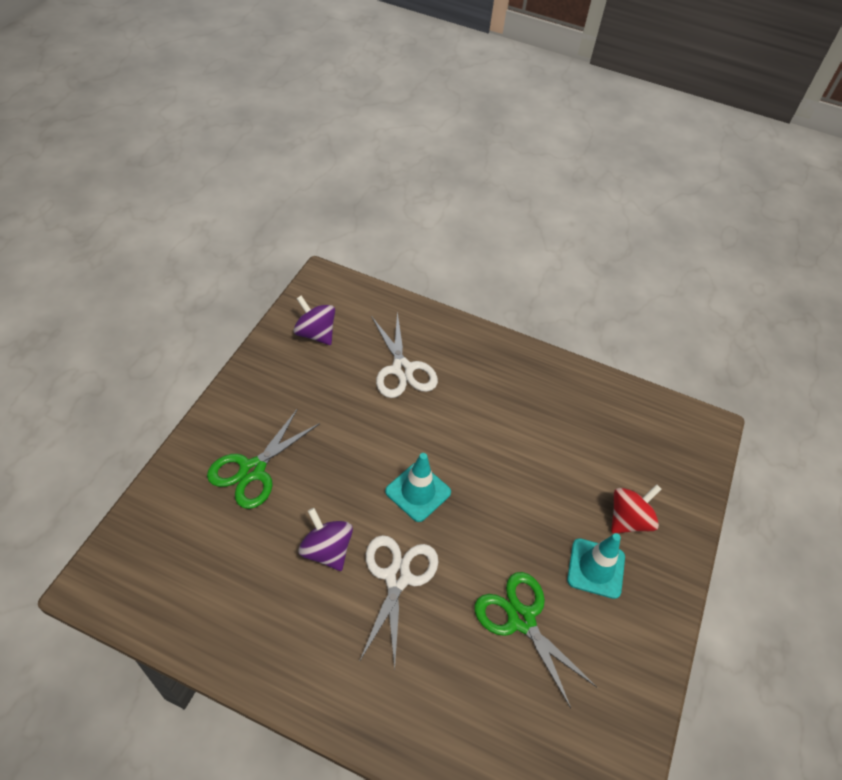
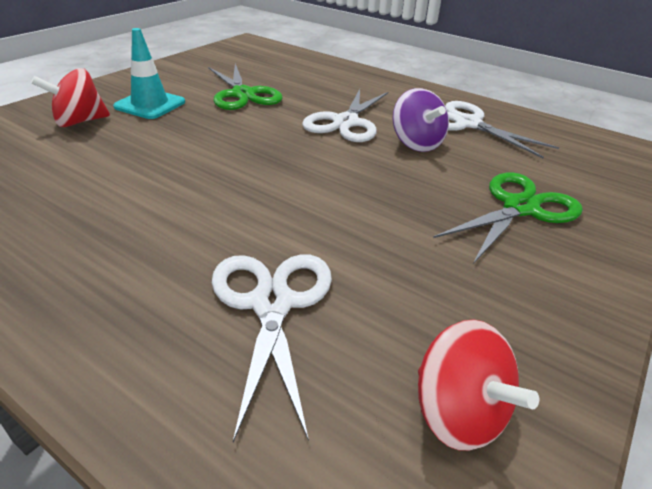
camera: 165 degrees left, 15 degrees down
(270, 606) = (468, 124): none -> white scissors
(315, 333) = (458, 413): purple spinning top -> red spinning top
(418, 492) = (304, 166): turquoise traffic cone -> none

